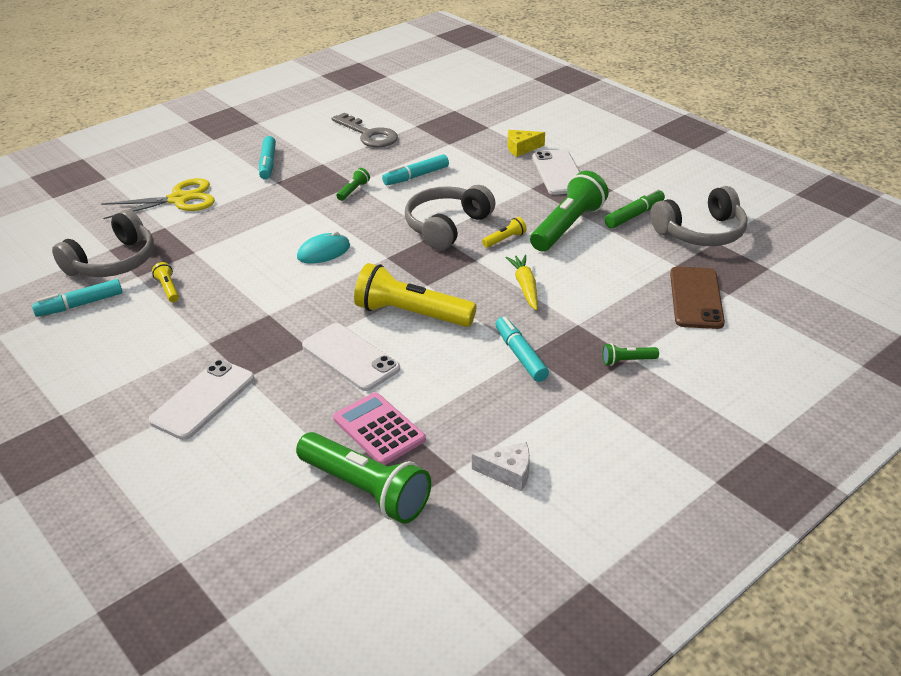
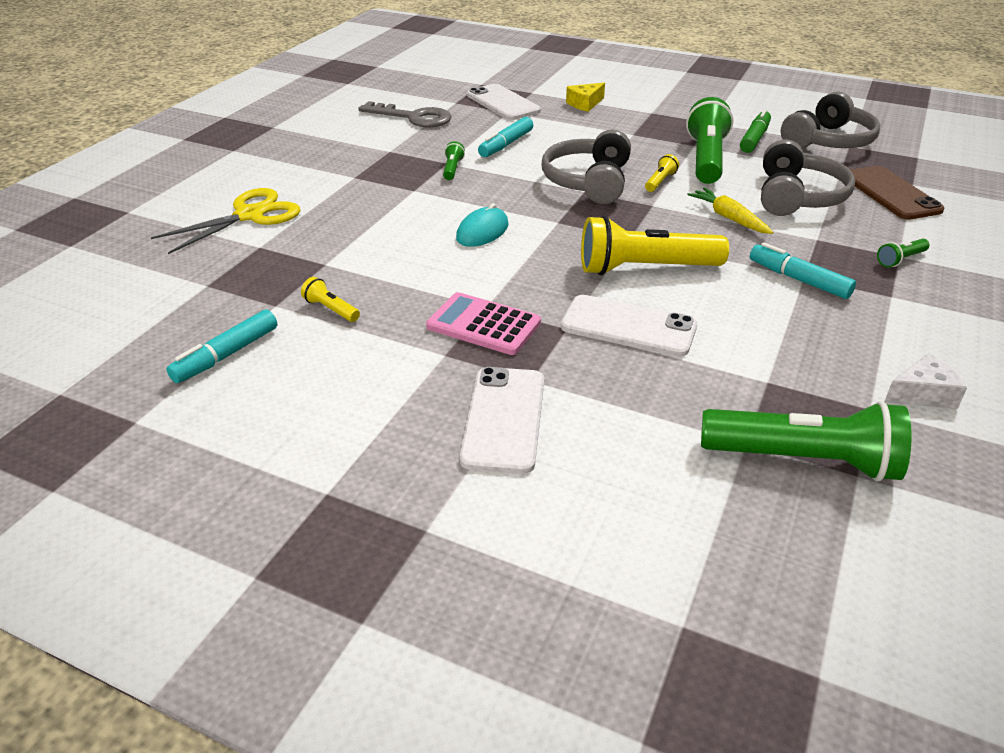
camera: 25 degrees left, 0 degrees up
(113, 262) = (226, 297): grey headphones -> grey headphones (797, 197)
(268, 163) = (326, 162): turquoise marker -> none
(379, 429) = (743, 391): pink calculator -> pink calculator (483, 325)
(559, 173) = (644, 118): white phone -> white phone (502, 103)

